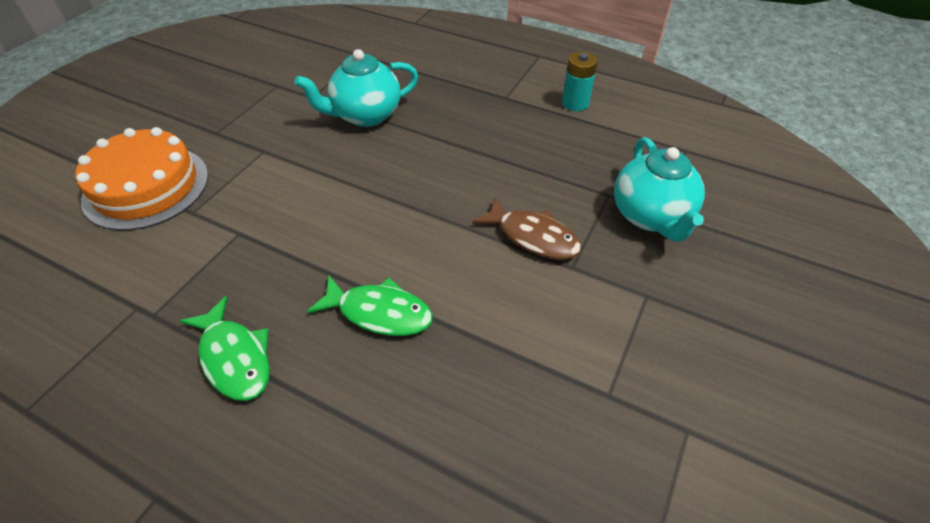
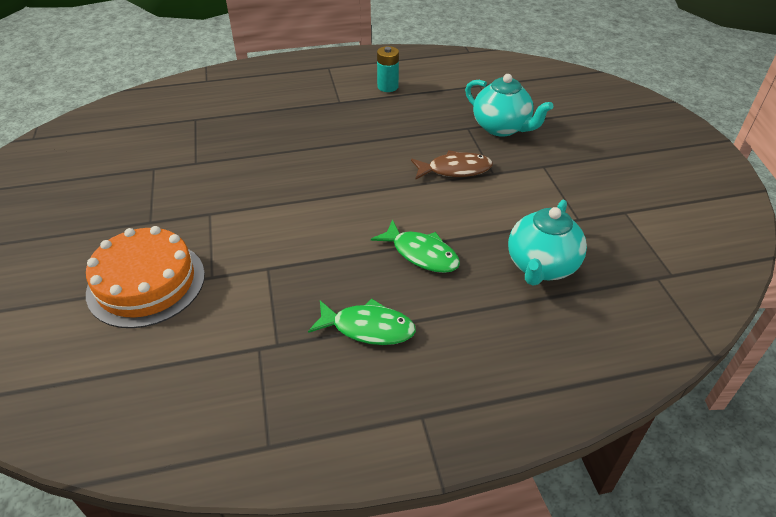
camera: 40 degrees left, 5 degrees down
(365, 115) = (256, 156): turquoise teapot -> turquoise teapot (541, 267)
(379, 312) = (421, 254): green fish -> green fish turned 60 degrees clockwise

